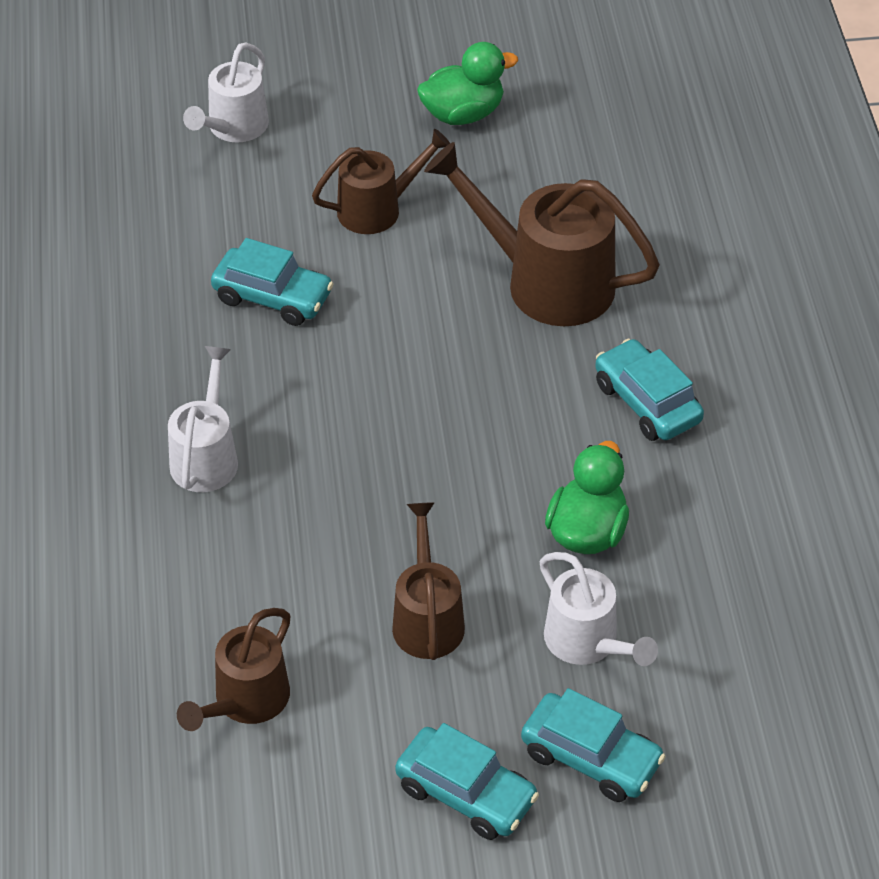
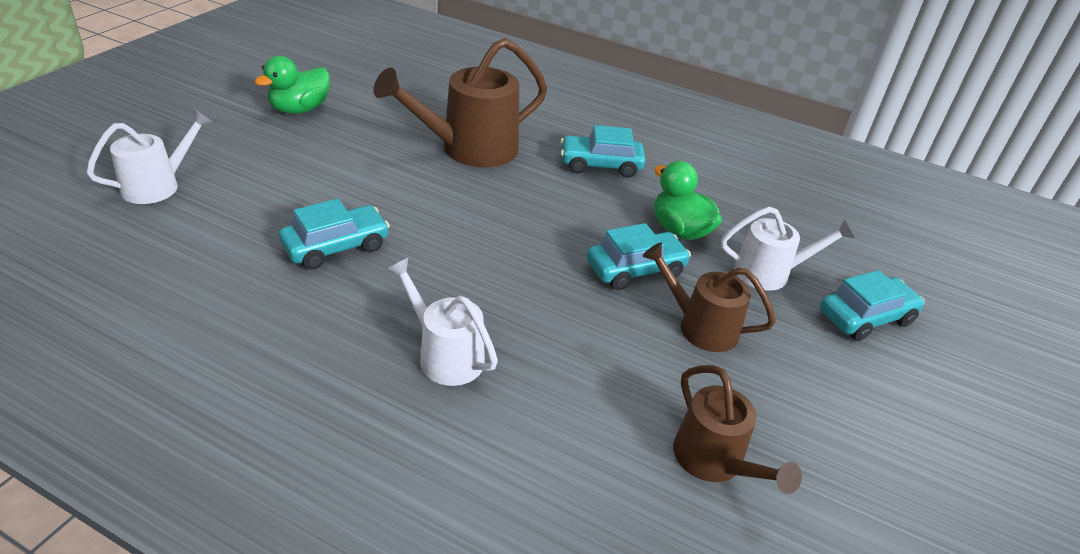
camera: 60 degrees left, 10 degrees down
(233, 128) = (158, 185): white watering can -> white watering can turned 105 degrees counterclockwise
(378, 209) = (325, 170): brown watering can -> none
(463, 114) = (299, 109): green duck -> green duck turned 150 degrees counterclockwise
(466, 793) = (870, 387): turquoise car -> turquoise car (635, 270)

